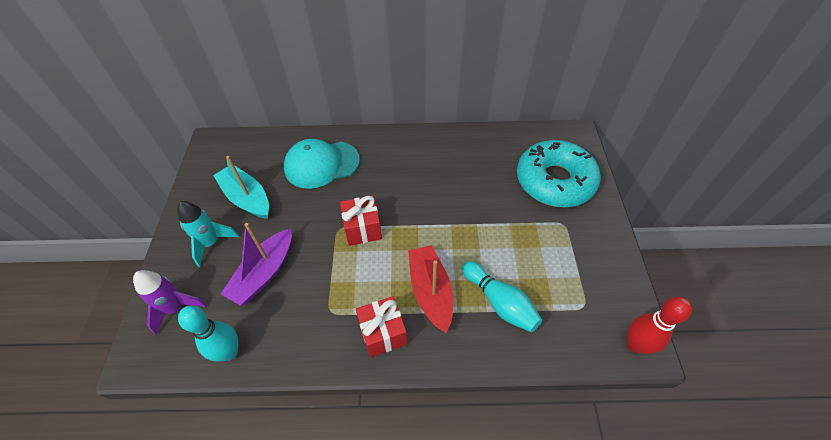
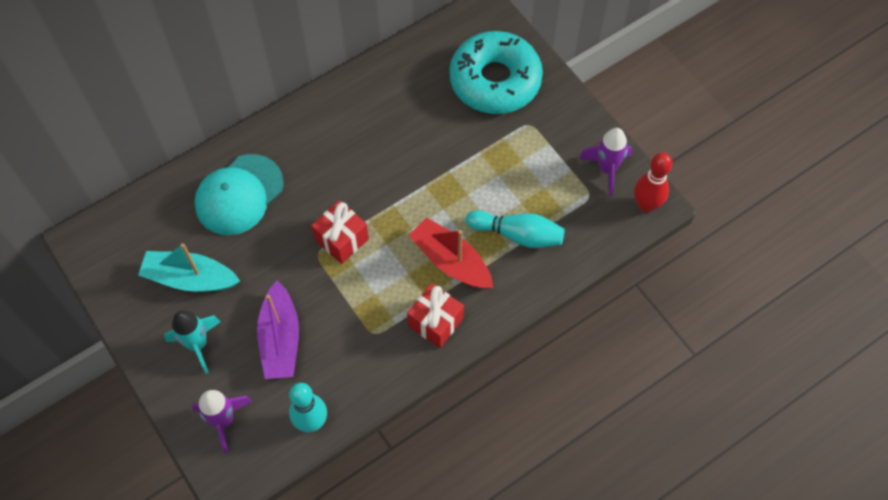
camera: 35 degrees left, 10 degrees up
(613, 293) = (606, 169): none -> purple rocket

